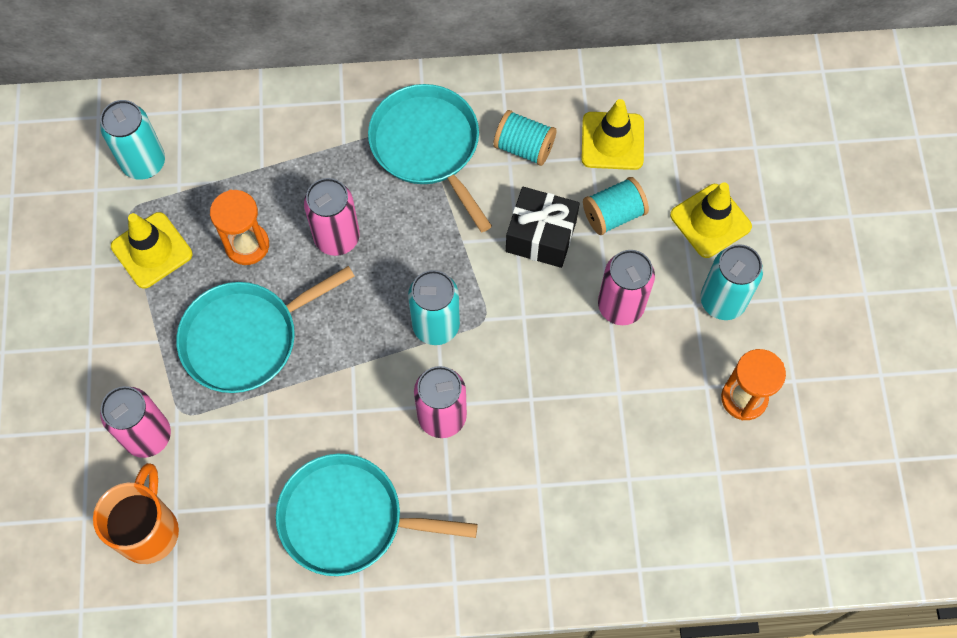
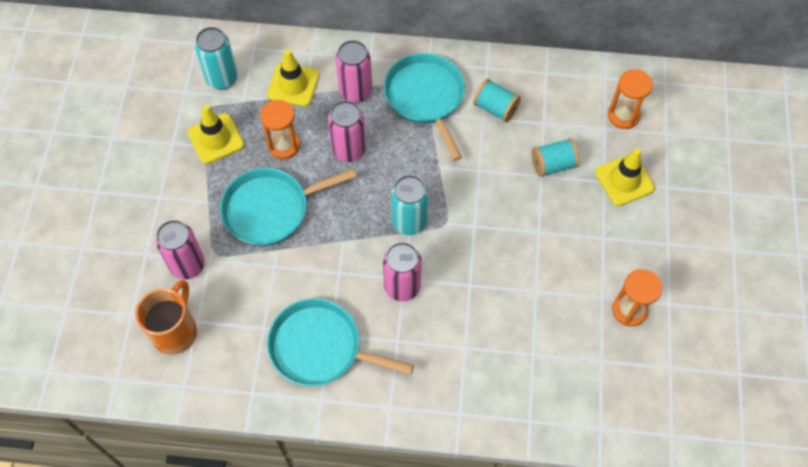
camera: 10 degrees right, 5 degrees down
(541, 236) = (497, 172): black gift -> none
(612, 141) = (561, 114): yellow traffic cone -> yellow traffic cone (293, 85)
(620, 306) = (547, 230): pink can -> pink can (355, 91)
(695, 131) = (623, 115): none -> orange hourglass
(722, 301) = (624, 238): turquoise can -> none

